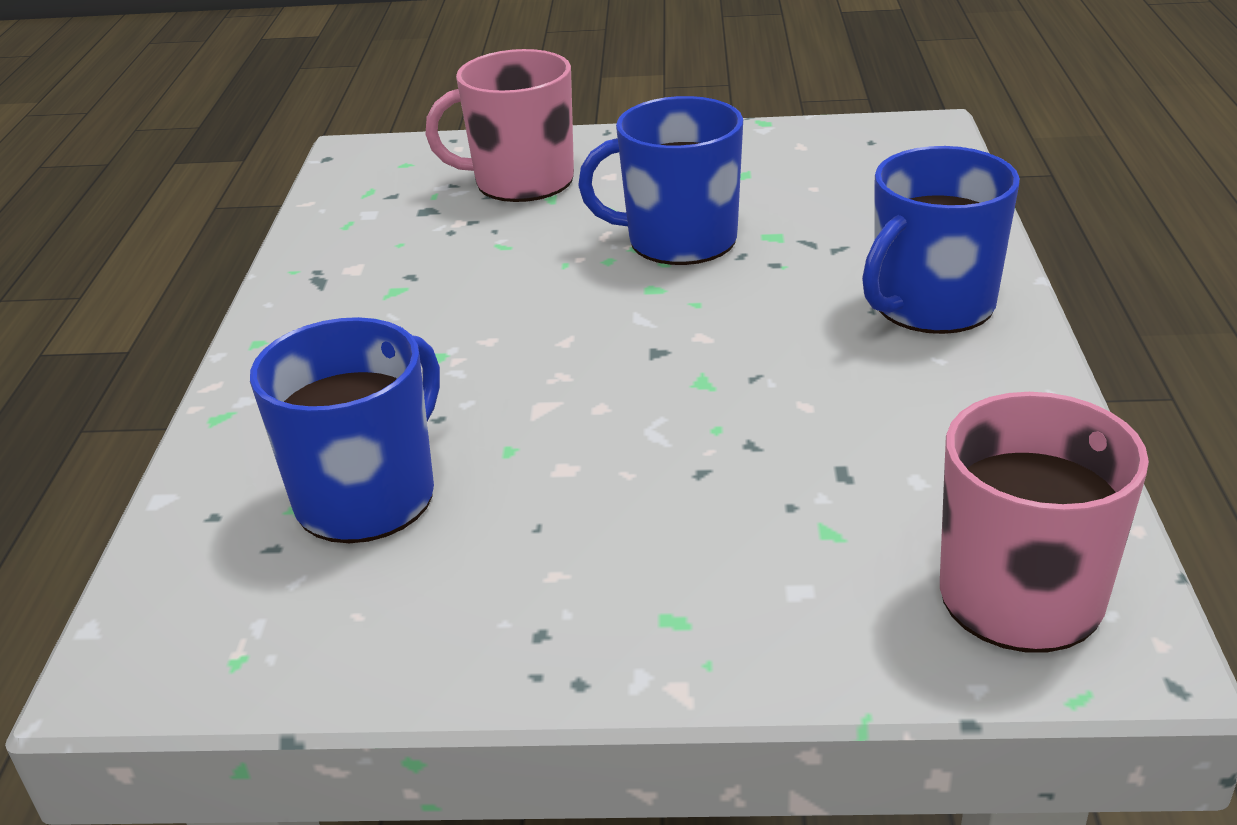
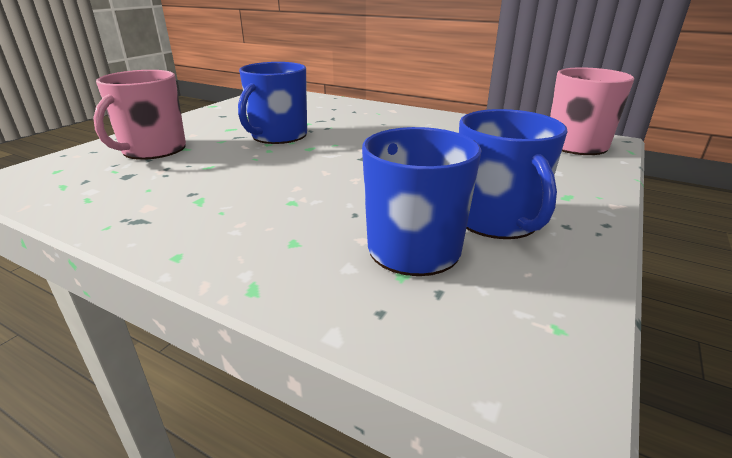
camera: 65 degrees left, 5 degrees down
(931, 305) = (393, 116): blue mug -> blue mug (497, 220)

